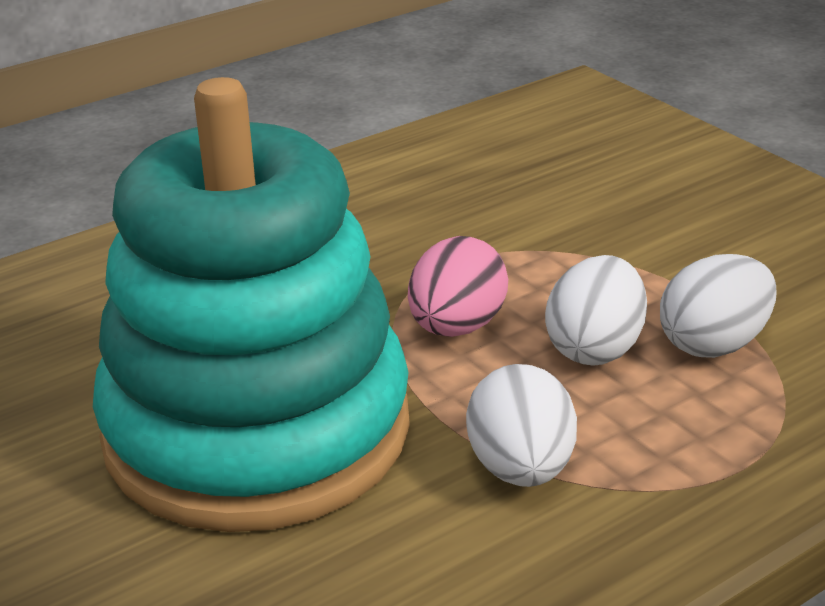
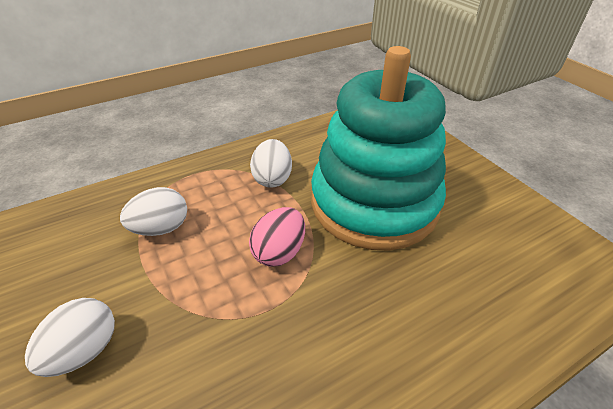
camera: 175 degrees left, 10 degrees up
(595, 348) = (217, 231): white egg -> white egg (84, 351)

